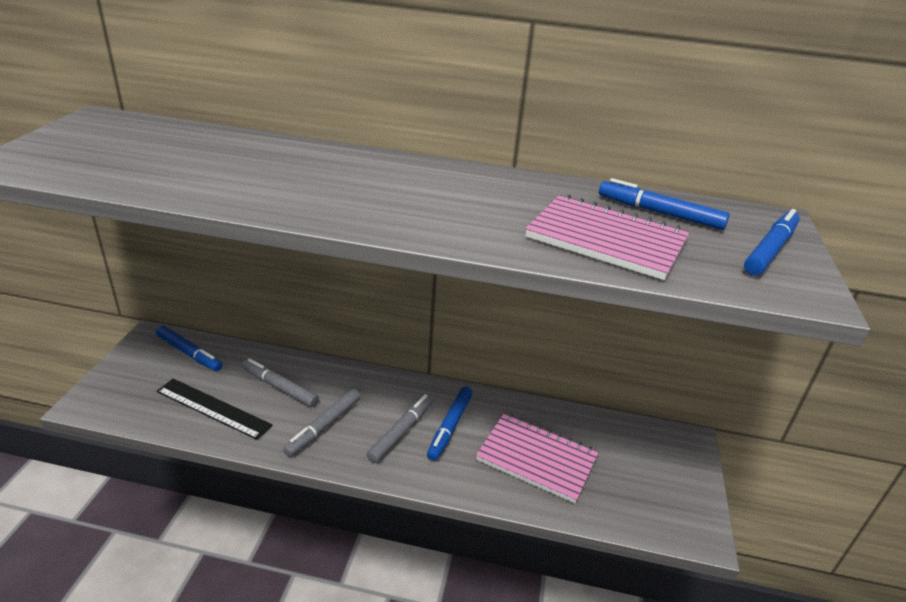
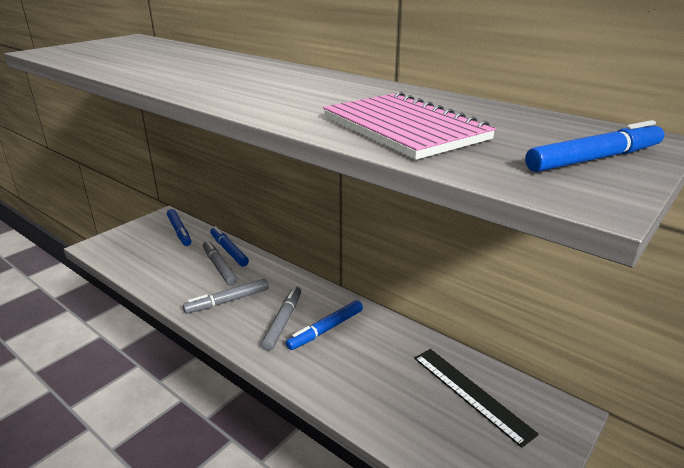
camera: 30 degrees right, 5 degrees down
(213, 408) = (165, 268): black ruler -> black ruler (471, 393)
(401, 432) = (283, 321): grey marker -> grey marker turned 45 degrees counterclockwise
(537, 458) = (384, 378): pink notebook -> none
(659, 213) = (497, 120): blue marker -> blue marker (229, 250)

